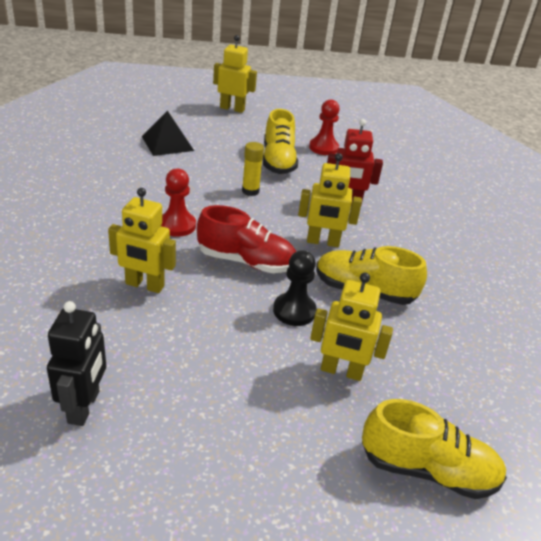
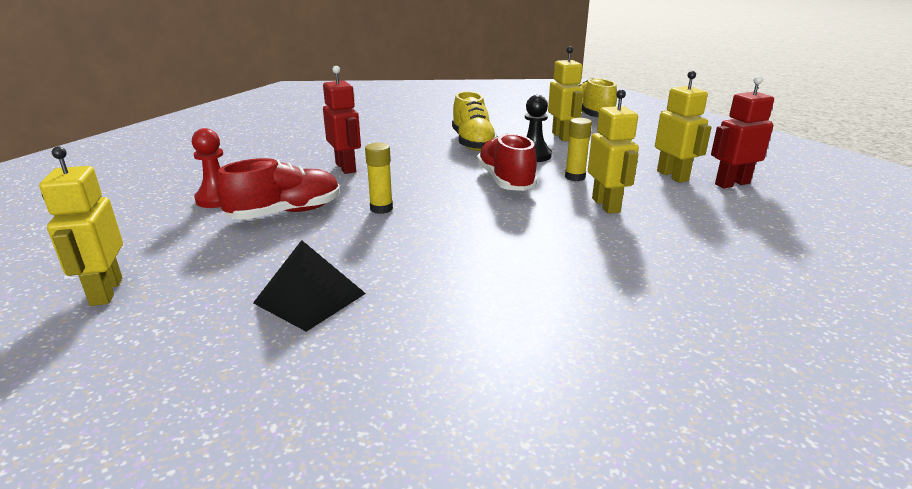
camera: 115 degrees left, 10 degrees down
(84, 407) = (732, 183): black robot -> red robot
(177, 225) = (503, 221): red pawn -> none
(215, 304) = (575, 177): none -> yellow glue stick
(278, 161) = (285, 213): yellow shoe -> red shoe
(323, 242) = (430, 164): yellow robot -> yellow robot (672, 176)

